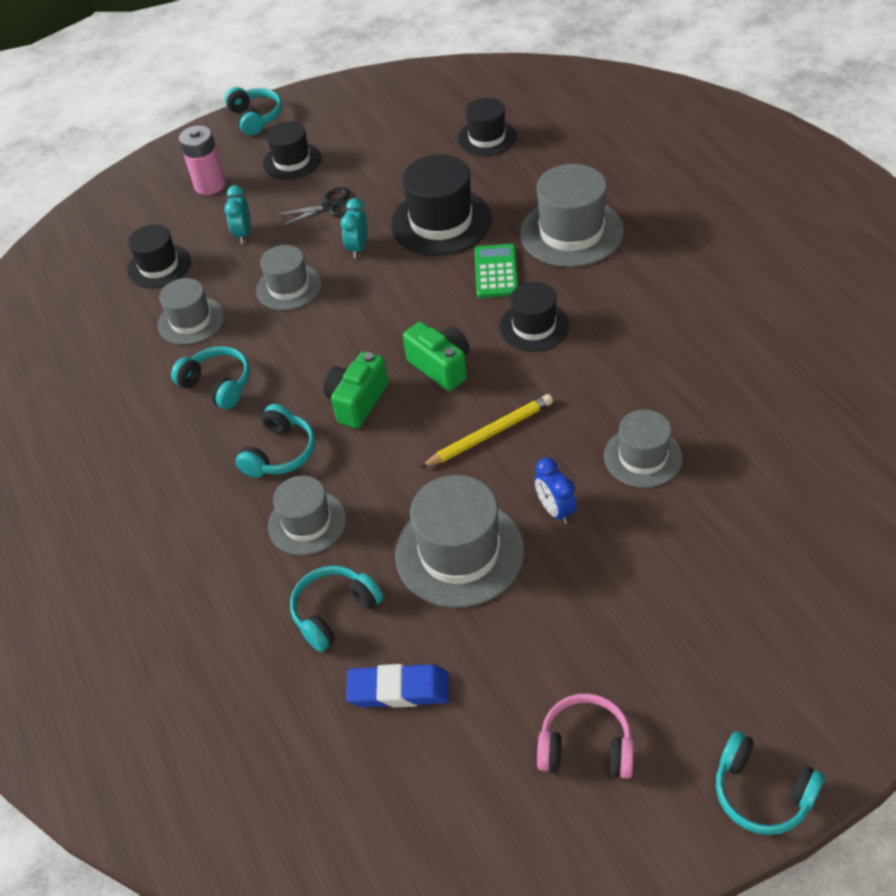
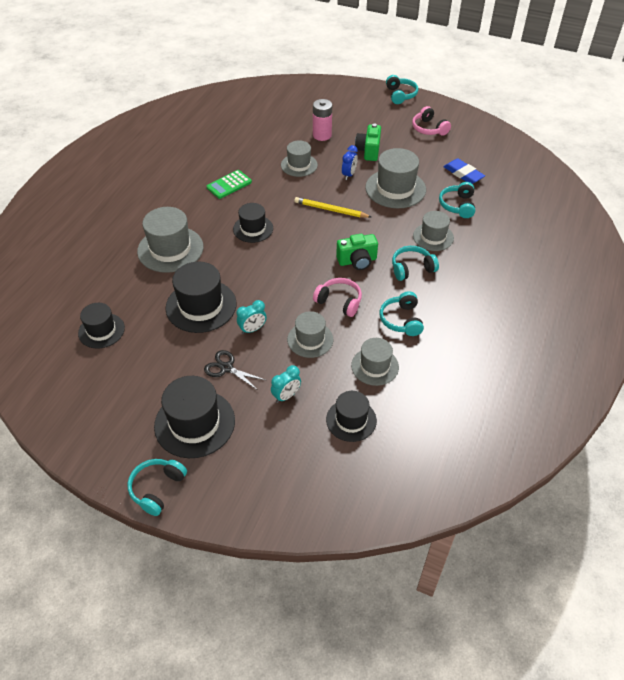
camera: 135 degrees left, 0 degrees up
(210, 185) = (255, 455): pink battery -> pink battery (322, 135)
(292, 161) = (195, 423): black hat -> black hat, size x1.59
(312, 343) = (339, 301): none -> pink headphones
(334, 612) = (457, 205): turquoise headphones -> turquoise headphones turned 90 degrees clockwise
(441, 366) = (308, 245): green camera -> green camera (368, 151)
(496, 272) = (225, 261): green calculator -> green calculator (229, 185)

